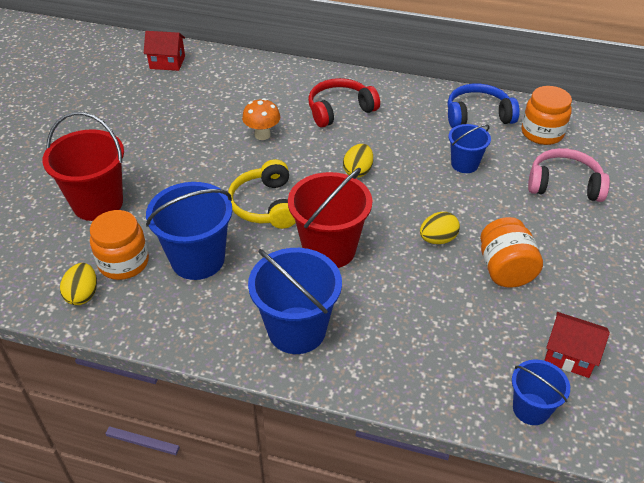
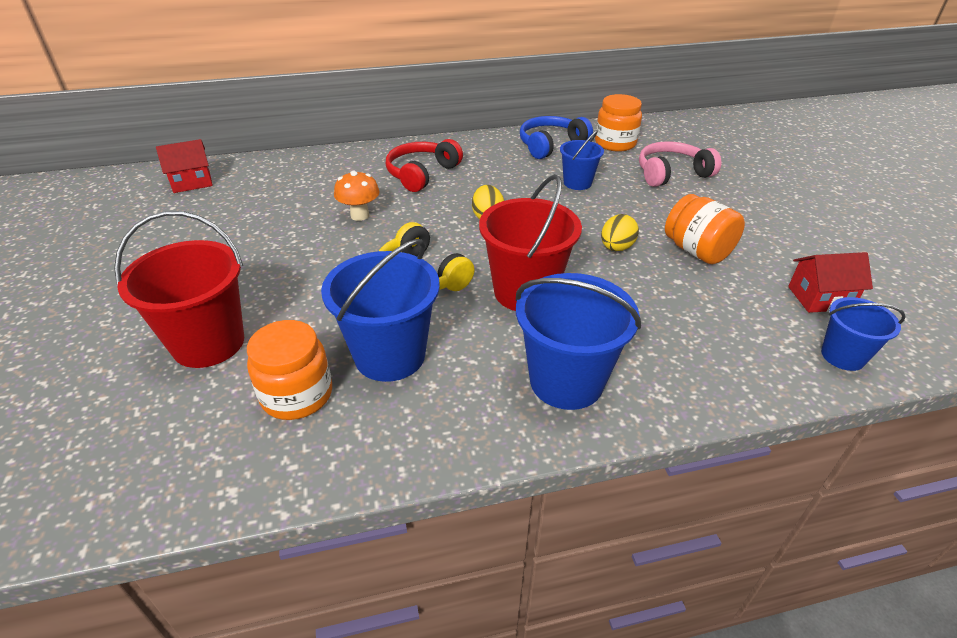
camera: 30 degrees left, 5 degrees down
(83, 295) = (268, 455): yellow egg -> none

